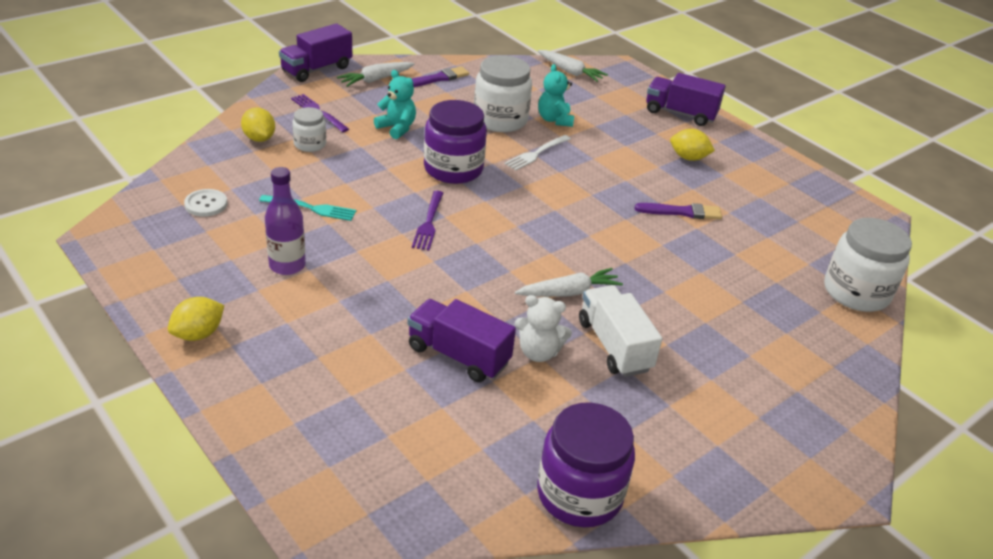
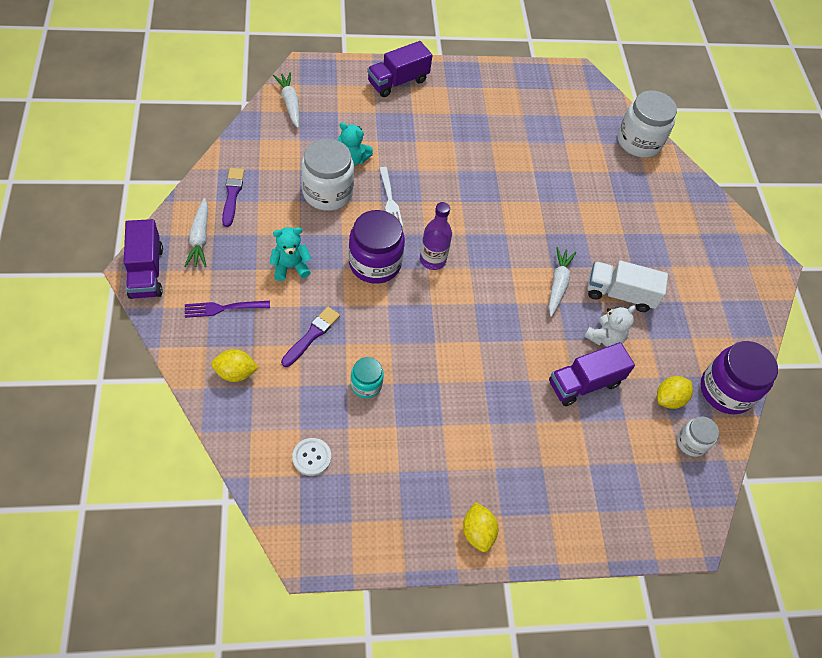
camera: 60 degrees left, 20 degrees up
(287, 265) = (430, 437): purple bottle -> purple bottle (432, 260)
(310, 144) = (271, 340): white jar -> white jar (691, 442)
(311, 208) = (366, 385): turquoise fork -> turquoise jar
(428, 223) = (433, 318): purple fork -> none
(570, 72) = (290, 103): white carrot -> white carrot turned 90 degrees counterclockwise
(681, 212) = (512, 167): purple brush -> purple brush (311, 336)
(688, 158) = (455, 118): yellow lemon -> yellow lemon (669, 399)

